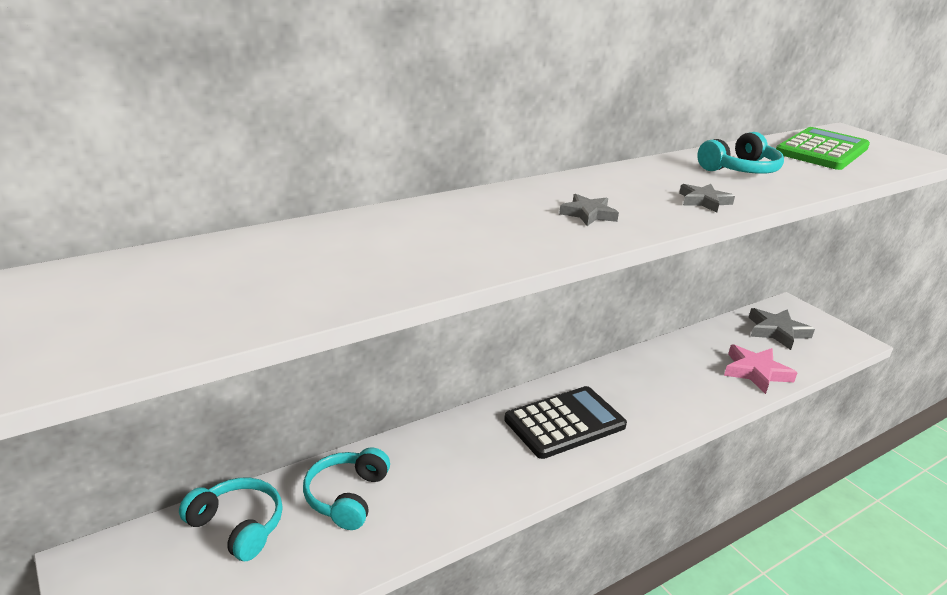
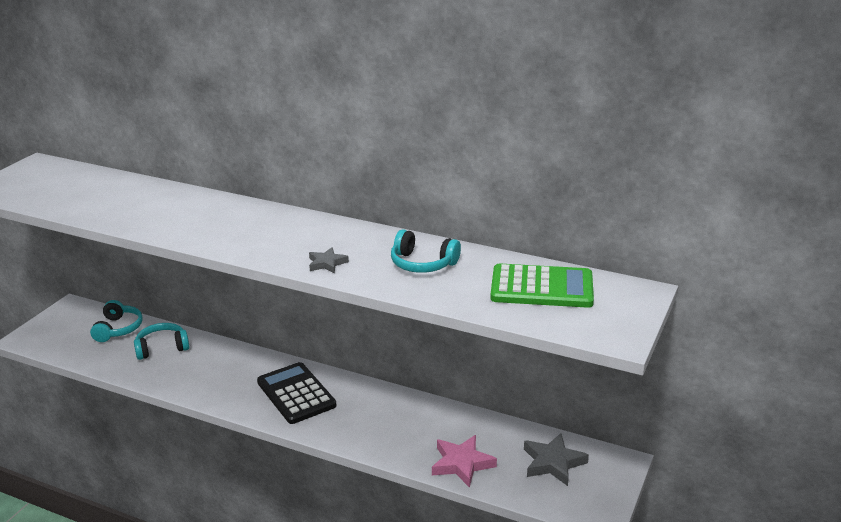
camera: 60 degrees right, 0 degrees up
(564, 423) = (296, 394): black calculator -> black calculator turned 150 degrees counterclockwise
(588, 214) = (253, 236): grey star -> none

